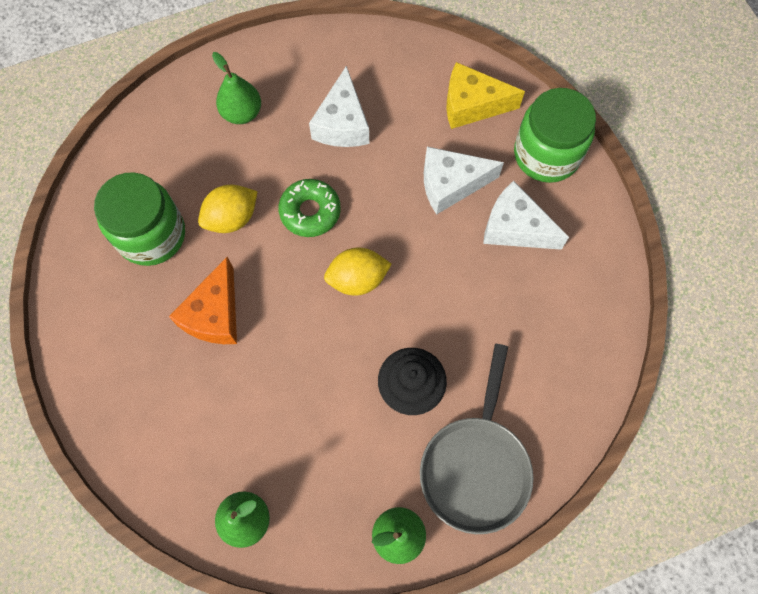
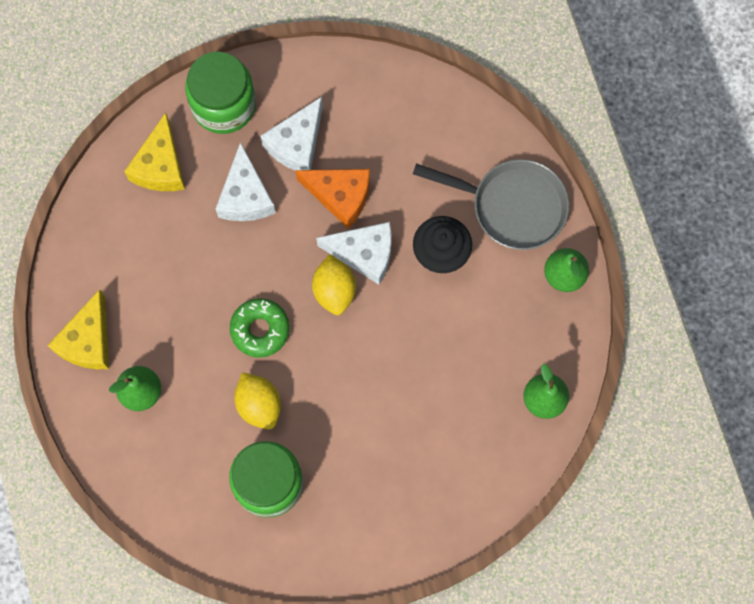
camera: 85 degrees left, 5 degrees up
(215, 314) = (357, 423): orange cheese -> orange cheese (340, 196)
(289, 64) = (88, 341): none -> yellow cheese
(342, 124) = (166, 292): white cheese -> white cheese (364, 254)

